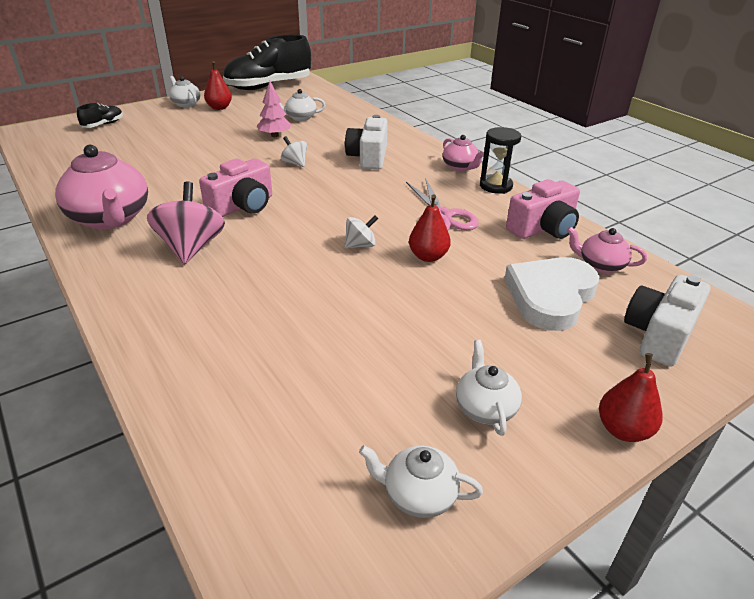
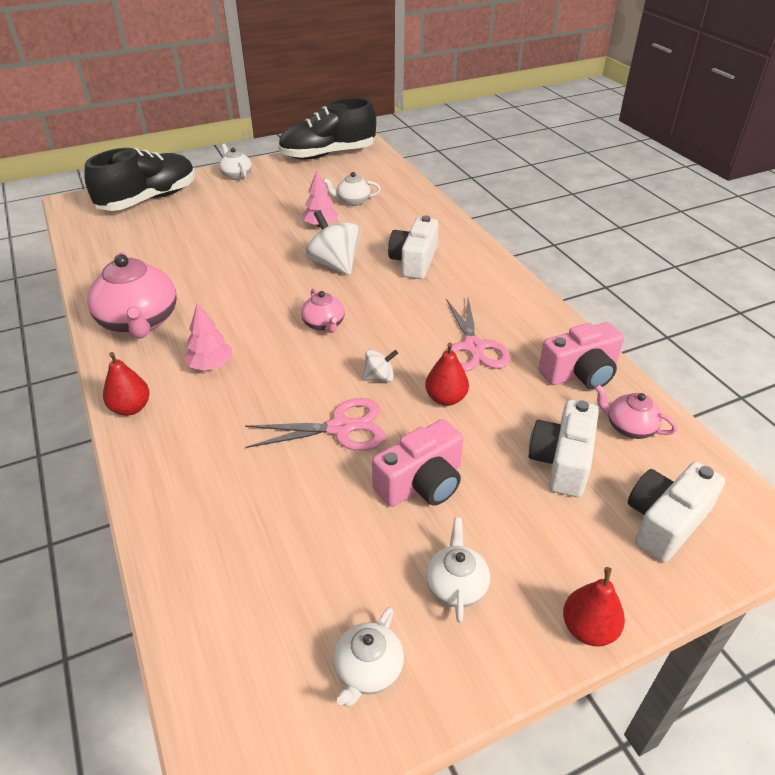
camera: 10 degrees right, 5 degrees up
(103, 125) = (149, 200): black shoe -> black shoe, size x2.30
(191, 248) = (211, 365): pink spinning top -> pink tree
(219, 108) = (270, 182): red pear -> red pear (131, 408)
(242, 206) = (270, 317): pink camera -> pink camera (421, 483)
(295, 163) = (334, 264): white spinning top -> white spinning top, size x1.87
(334, 288) = (340, 428): none -> pink scissors
(418, 495) = (368, 670): white teapot -> white teapot turned 90 degrees counterclockwise
(460, 167) = (511, 282): pink teapot -> pink teapot (324, 325)
(496, 186) = (543, 311): black hourglass -> none
(550, 296) = (562, 461): white heart -> white camera

